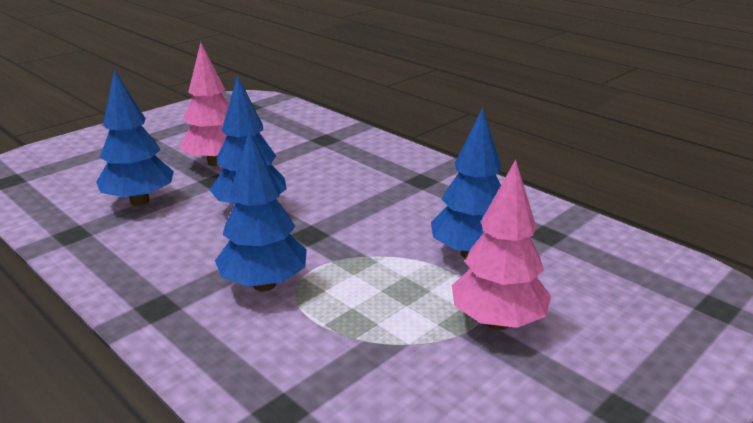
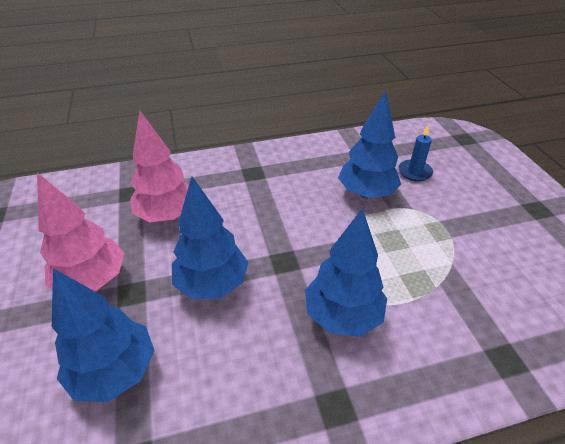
camera: 60 degrees left, 15 degrees up
(497, 322) = (446, 216): pink tree -> pink tree (167, 215)
(561, 279) = (414, 172): none -> blue candle

